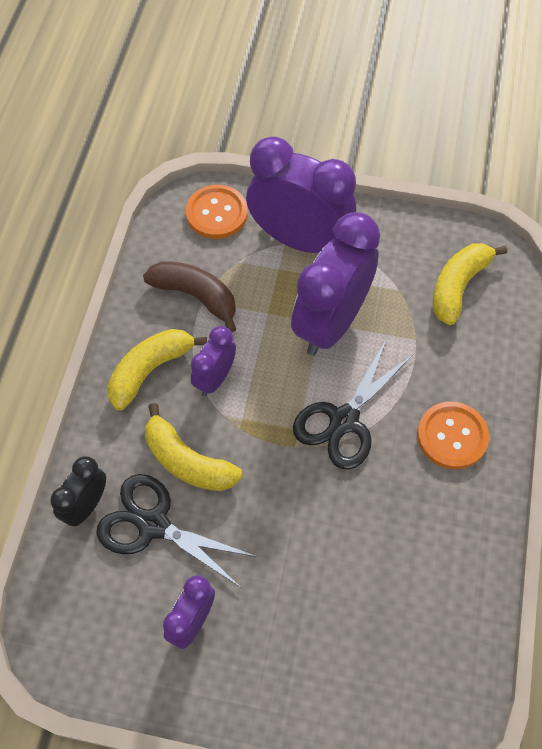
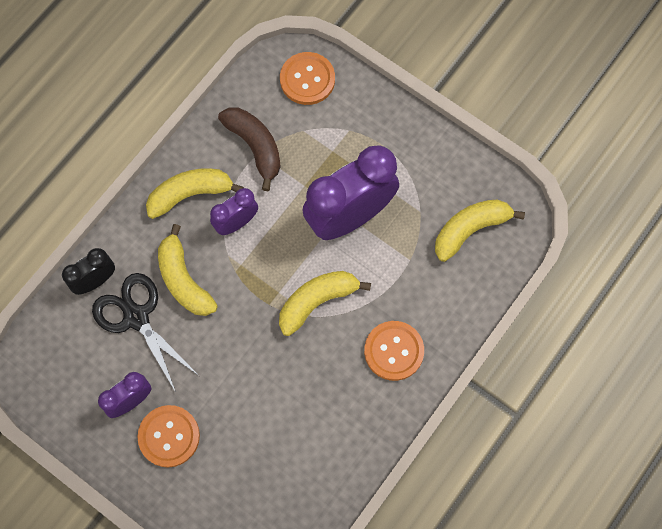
camera: 25 degrees right, 10 degrees up
(257, 642) = (169, 436): none -> orange button
(299, 240) = (362, 132): purple clock -> none
(344, 421) = (317, 301): black scissors -> yellow banana

